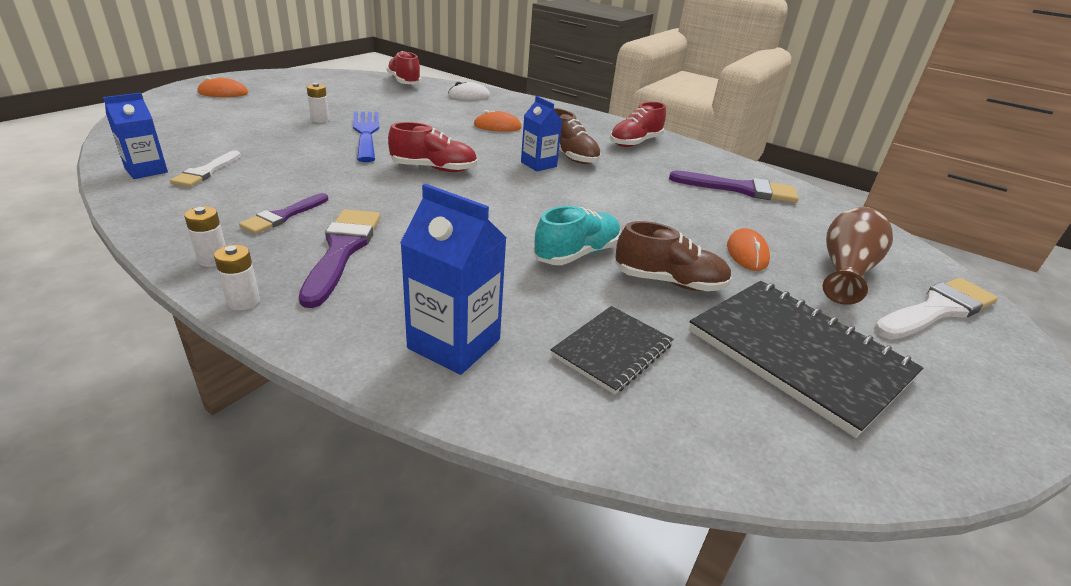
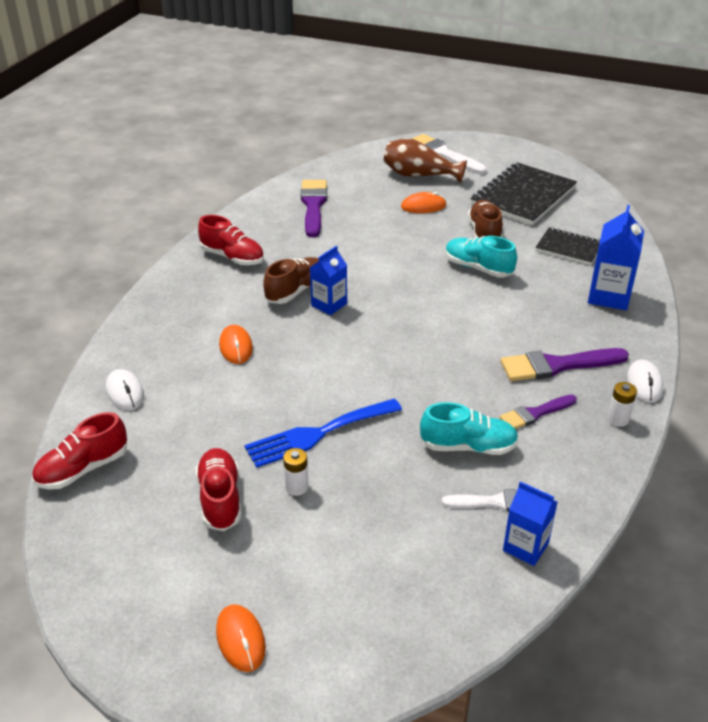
camera: 100 degrees left, 5 degrees up
(243, 301) = (644, 383): white battery -> white mouse
(282, 177) = (468, 446): none -> turquoise shoe
(283, 216) = (535, 413): purple brush -> purple brush turned 135 degrees clockwise
(434, 169) = (382, 361): red shoe -> red shoe (220, 499)

